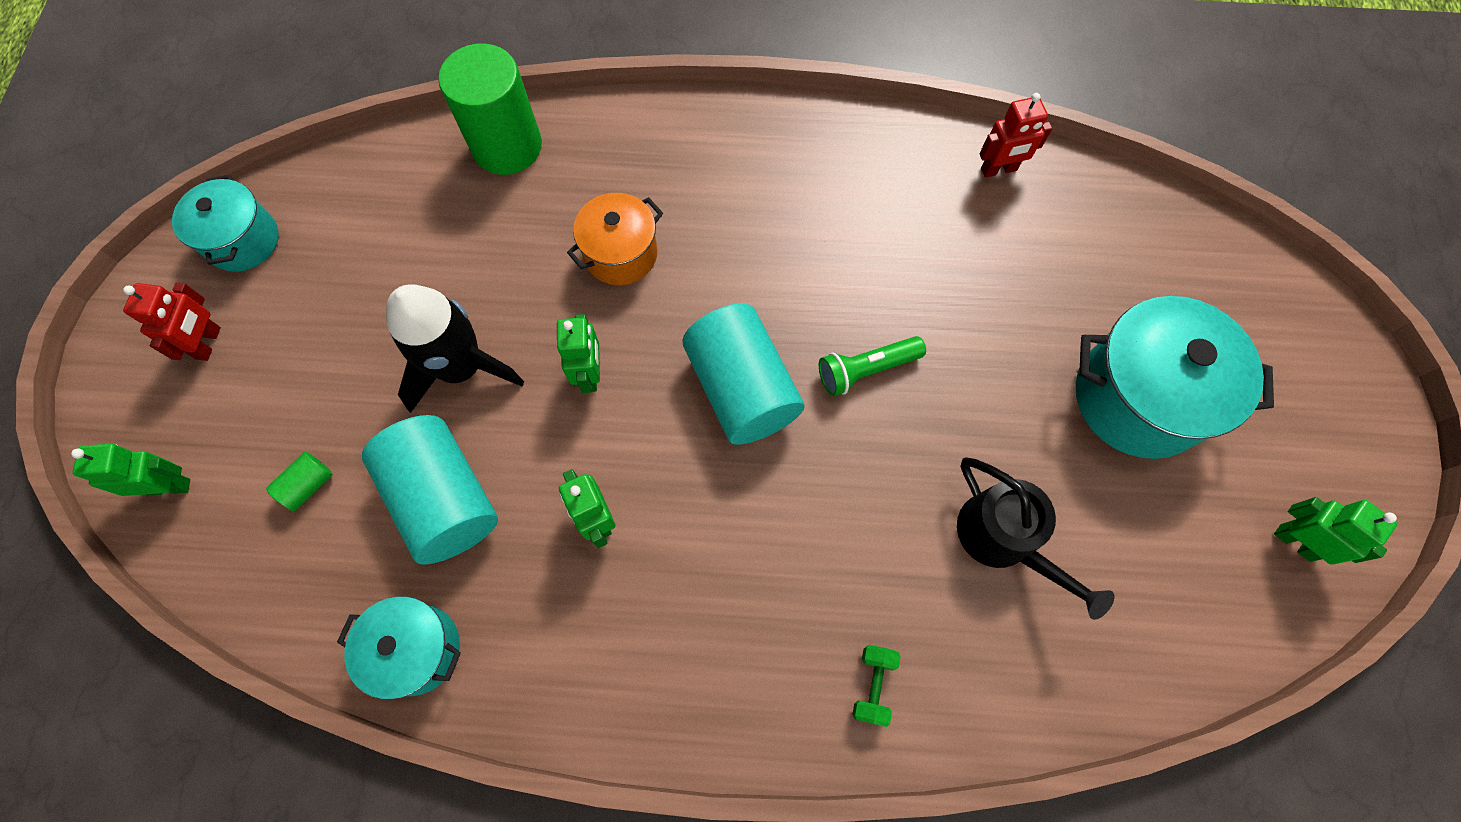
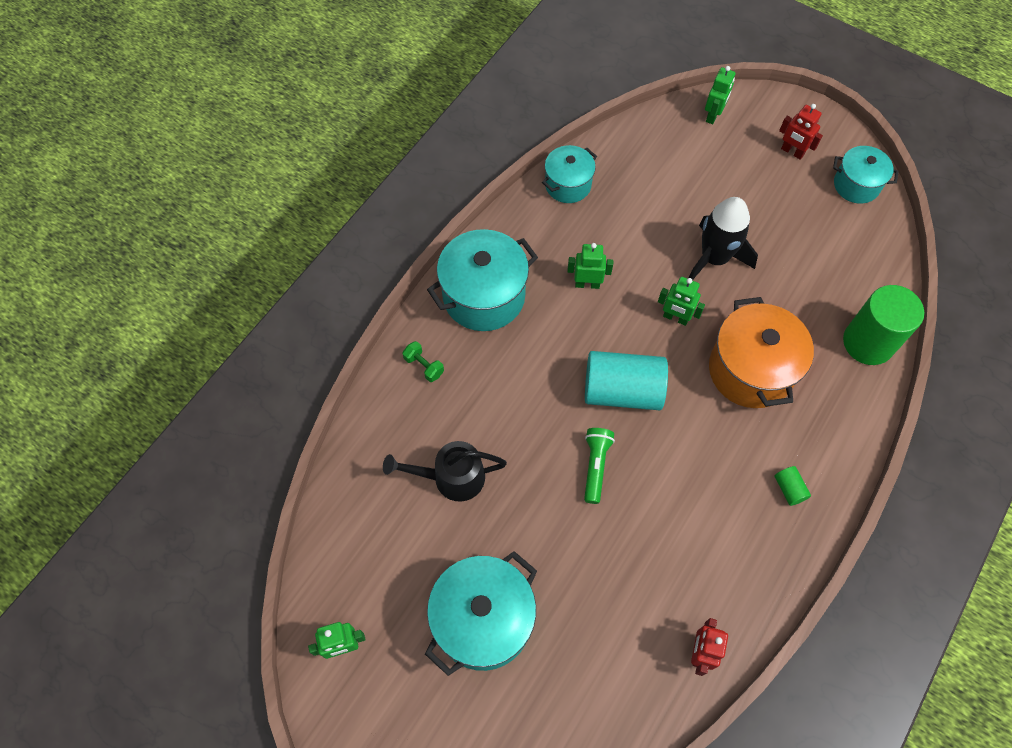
camera: 120 degrees right, 5 degrees down
(308, 485) = (681, 169): green cylinder -> green cylinder (789, 489)
(444, 499) = (639, 222): turquoise cylinder -> none
(621, 254) = (750, 370): orange pot -> orange pot, size x1.66
(702, 665) = (484, 296): none -> turquoise pot

